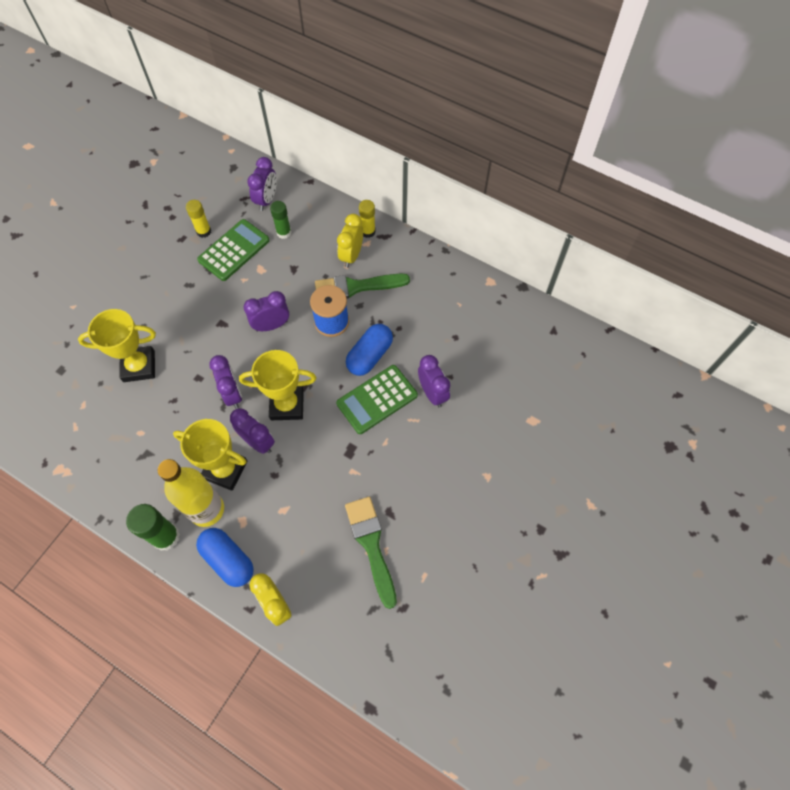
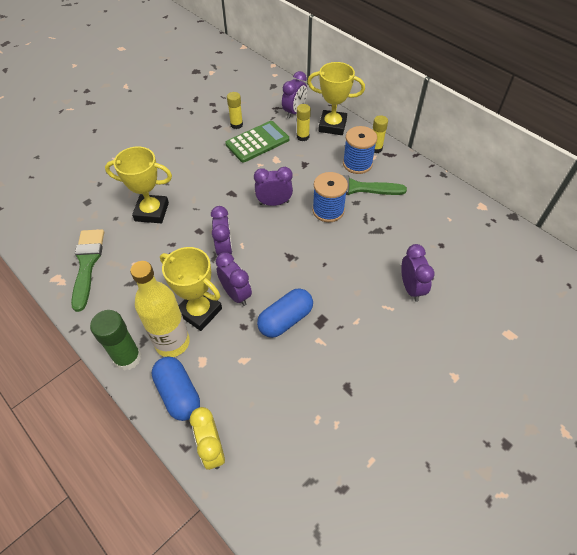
camera: 15 degrees right, 10 degrees down
(284, 232) = (302, 137): green glue stick -> yellow glue stick
(287, 405) = (271, 269): yellow trophy -> yellow trophy (332, 126)
(351, 256) = (357, 163): yellow clock -> blue spool
(369, 356) = (357, 244): blue capsule -> blue capsule (285, 320)
(371, 545) = (322, 415): green brush -> green brush (87, 264)
(377, 399) = (356, 282): green calculator -> none

